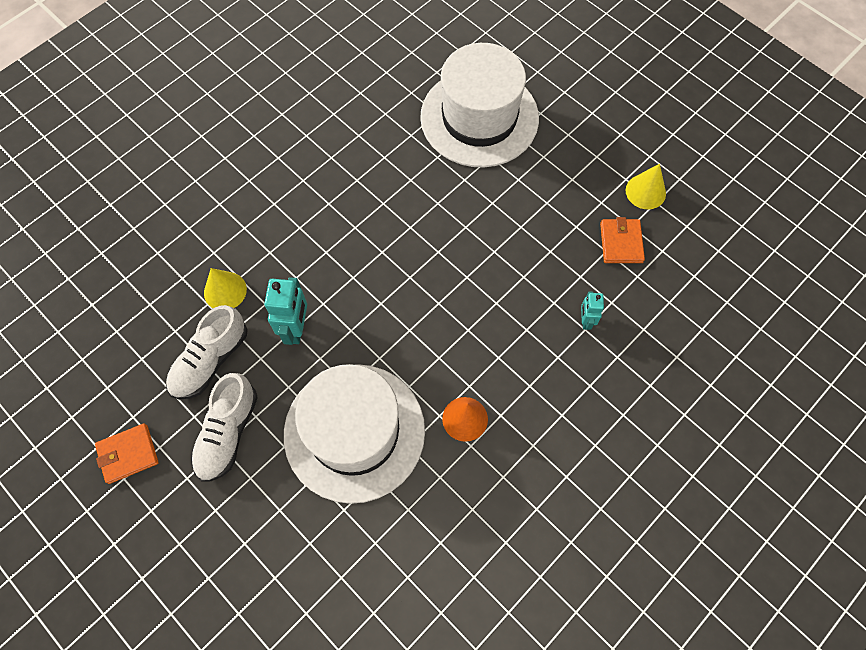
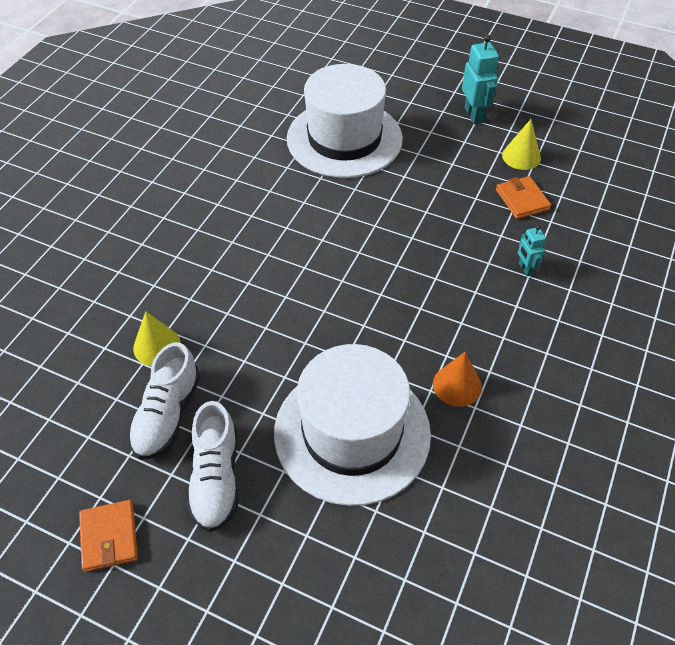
camera: 20 degrees left, 15 degrees down
(128, 454) = (109, 537): orange wallet -> orange wallet turned 60 degrees counterclockwise
(296, 329) = (248, 358): turquoise robot -> turquoise robot (474, 115)

